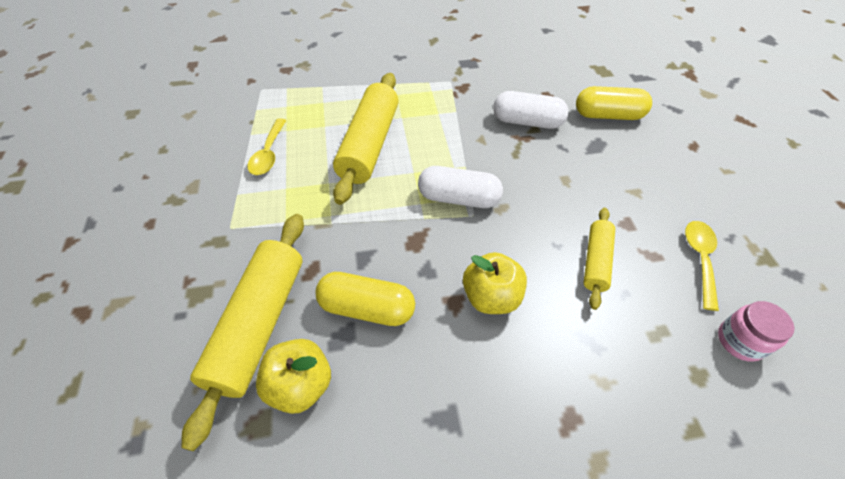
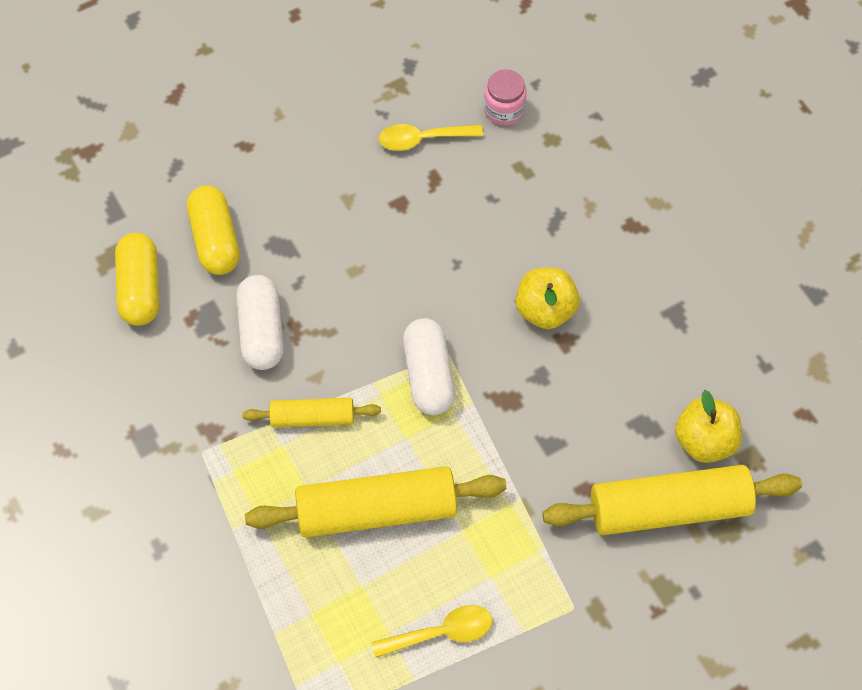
camera: 110 degrees left, 10 degrees up
(367, 308) = (606, 416): yellow capsule -> yellow capsule (140, 288)
(596, 261) = (463, 226): yellow rolling pin -> yellow rolling pin (312, 417)

